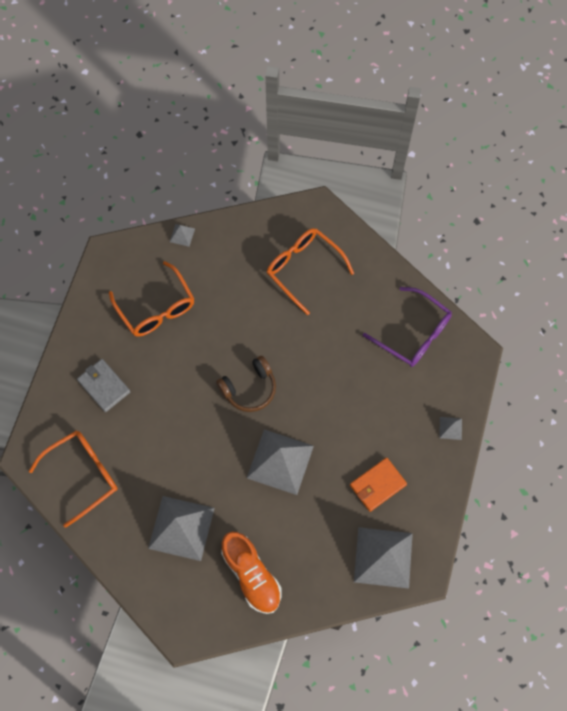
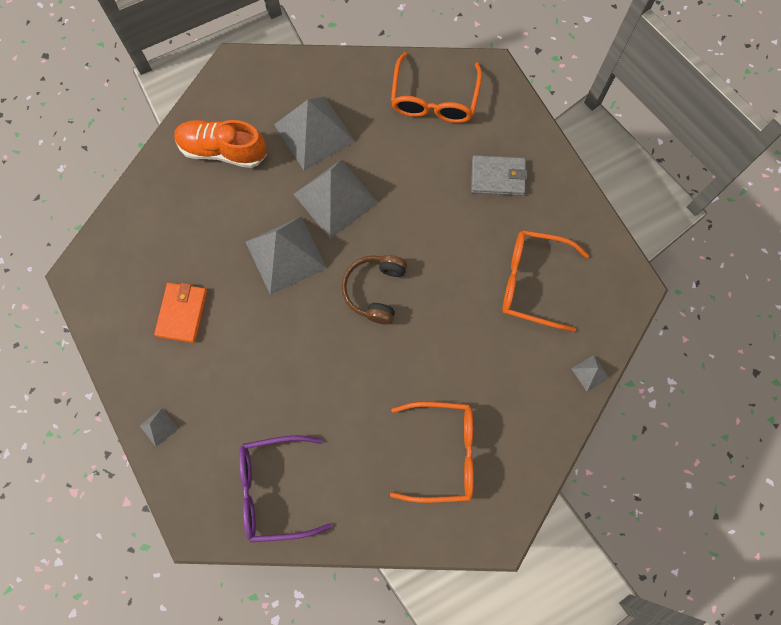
camera: 135 degrees right, 5 degrees up
(383, 557) = (125, 259): grey pyramid -> grey pyramid (335, 198)

